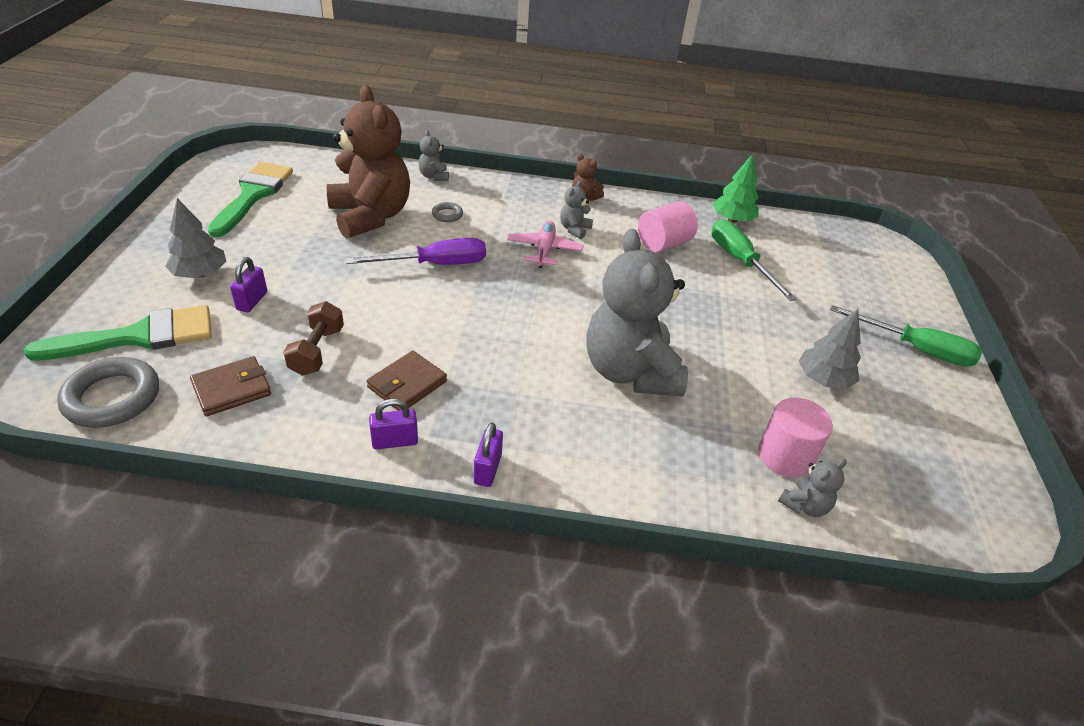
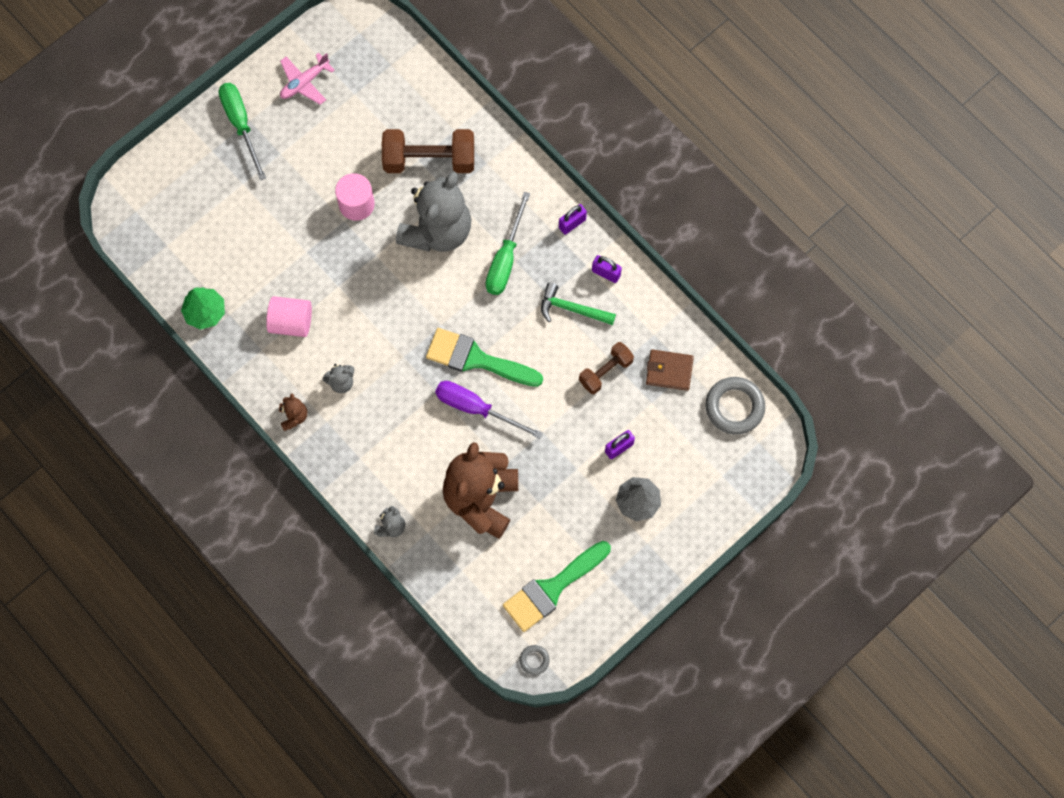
camera: 135 degrees left, 30 degrees up
(139, 336) = (701, 455): green brush -> green brush (476, 359)
(407, 384) = (572, 309): brown wallet -> green hammer
(447, 215) = (422, 463): grey ring -> grey ring (534, 660)
(544, 250) = (386, 373): pink plane -> pink plane (304, 82)
(721, 431) = (429, 160): none -> brown dumbbell
(740, 261) = (257, 267): green screwdriver -> green screwdriver (505, 259)
(785, 456) = (413, 123): pink cylinder -> pink cylinder (356, 204)
(804, 505) = (436, 96): grey teddy bear -> none
(823, 379) = (329, 147): grey tree -> none

